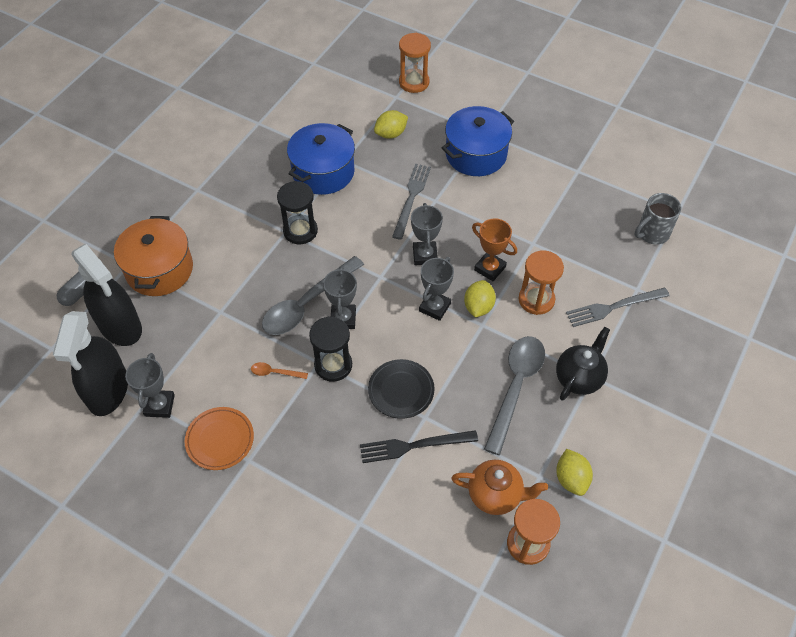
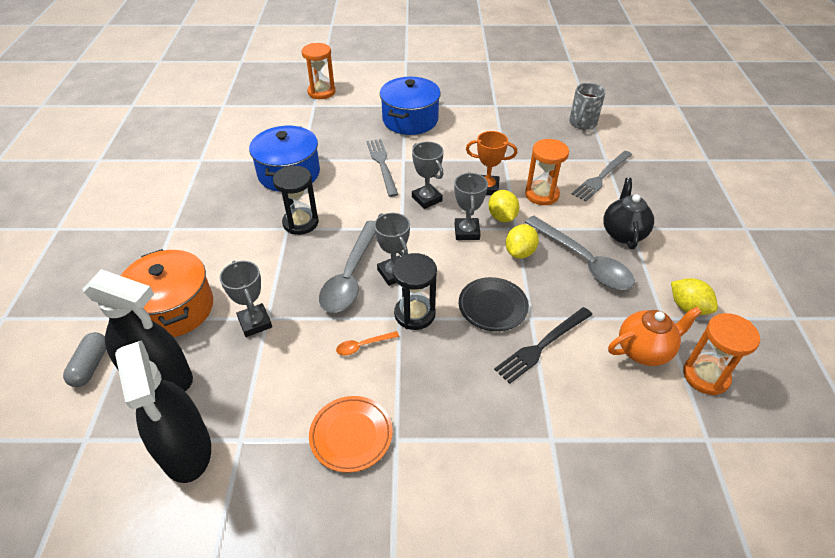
camera: 30 degrees left, 10 degrees down
(159, 405) = (259, 435): grey trophy -> grey trophy (255, 323)
(391, 134) = (329, 129): yellow lemon -> yellow lemon (520, 252)
(515, 387) = (583, 261): grey spoon -> grey spoon turned 150 degrees clockwise

